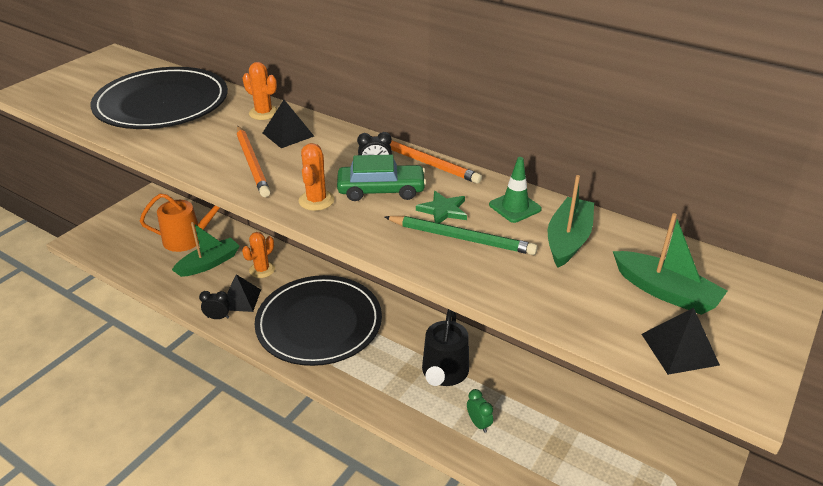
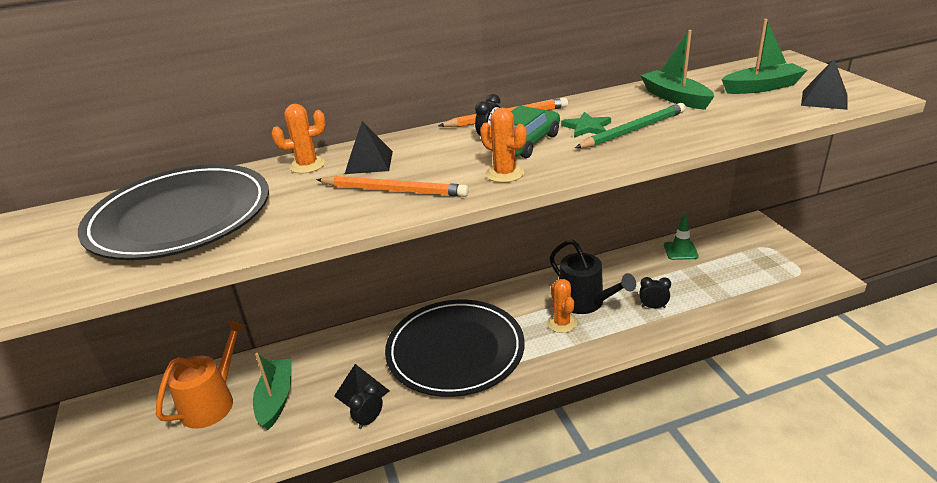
camera: 50 degrees left, 5 degrees down
(262, 270) = (336, 362): orange cactus -> orange cactus (562, 323)
(478, 423) = (653, 307): green clock -> black clock
(515, 207) = (614, 103): green traffic cone -> green traffic cone (680, 251)

